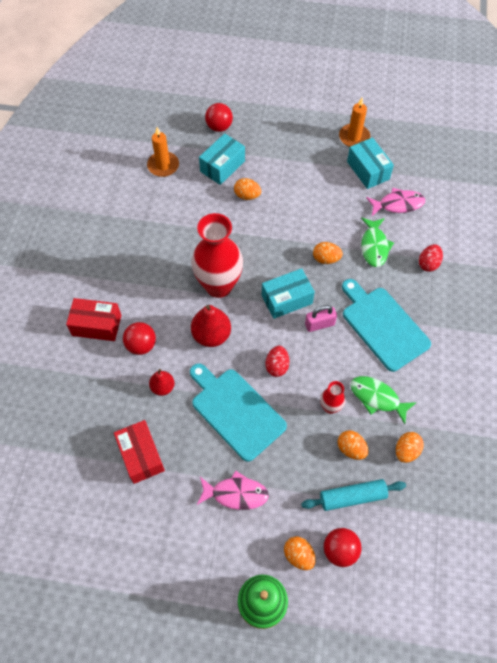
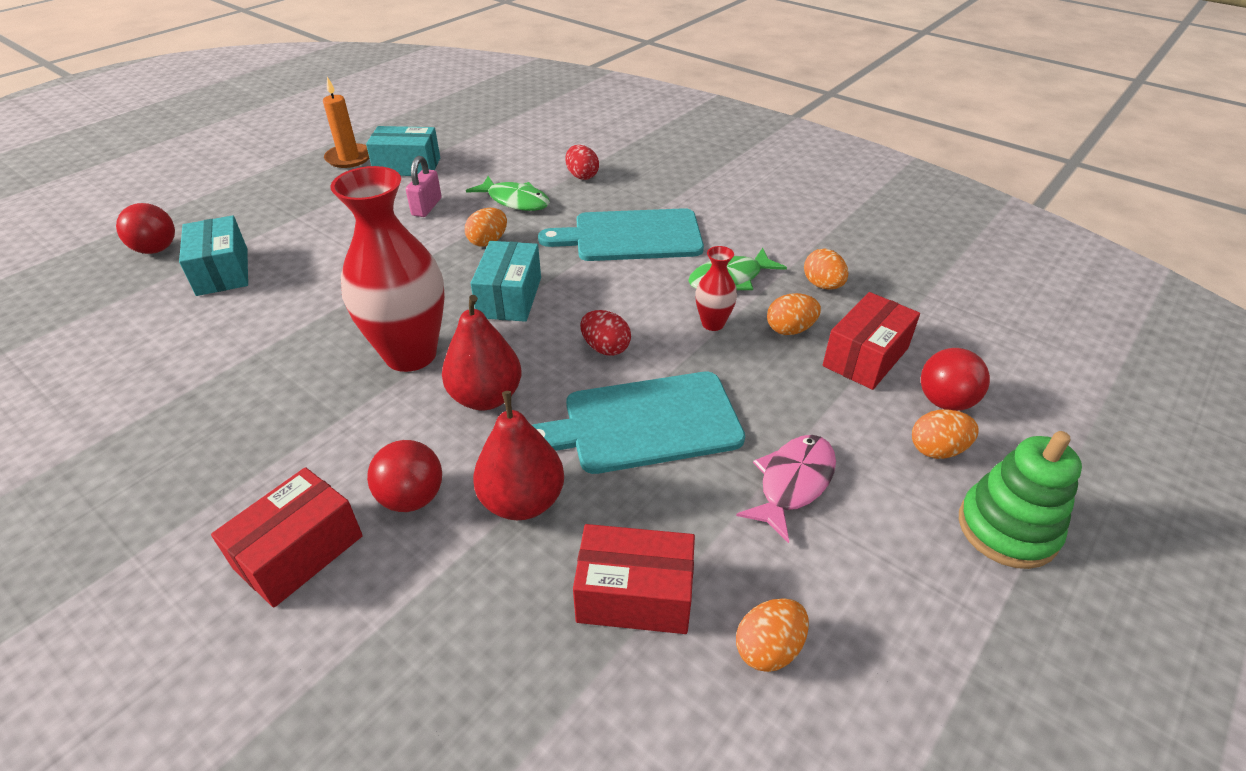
camera: 60 degrees left, 20 degrees down
(163, 165) = (123, 330): orange candle -> none
(163, 387) = (522, 501): red pear -> red pear, size x1.65
(247, 196) = (303, 268): orange egg -> orange egg (768, 648)
(319, 324) = (578, 284): pink padlock -> pink padlock (426, 207)
(352, 497) = (865, 357): turquoise rolling pin -> red box
(398, 204) = (480, 165): pink fish -> none

